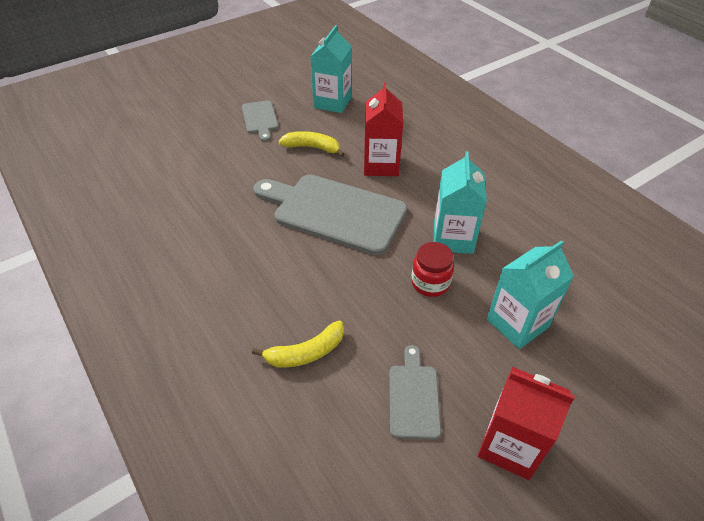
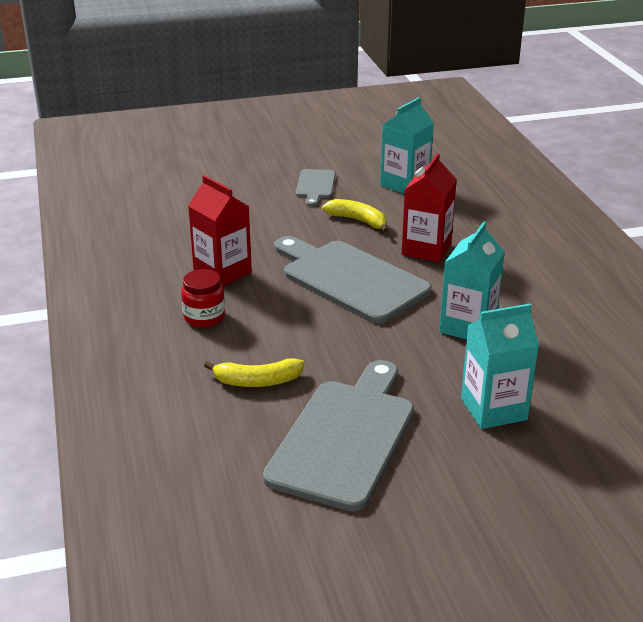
camera: 20 degrees right, 15 degrees down
(413, 397) = (345, 438): grey cutting board -> grey cutting board, size x2.02
(430, 283) = (418, 357): red jar -> red jar (204, 317)
(510, 445) = (421, 496): red carton -> red carton (222, 272)

